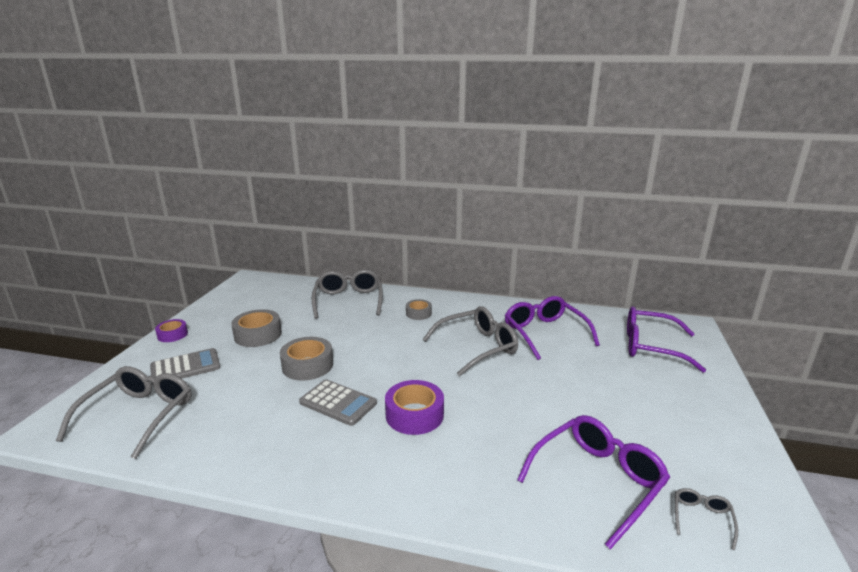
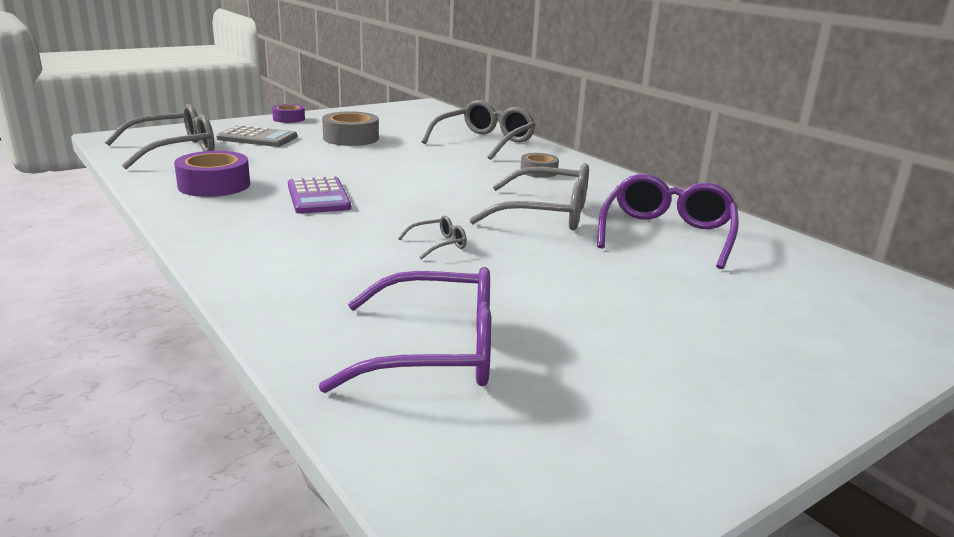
camera: 40 degrees right, 0 degrees up
(307, 365) = (347, 168): grey tape -> none
(338, 403) = (318, 197): grey calculator -> purple calculator
(414, 415) = (364, 229): purple tape -> purple tape (214, 185)
(651, 346) = (817, 301): purple glasses -> none
(701, 518) = (489, 442): grey glasses -> grey glasses (439, 244)

